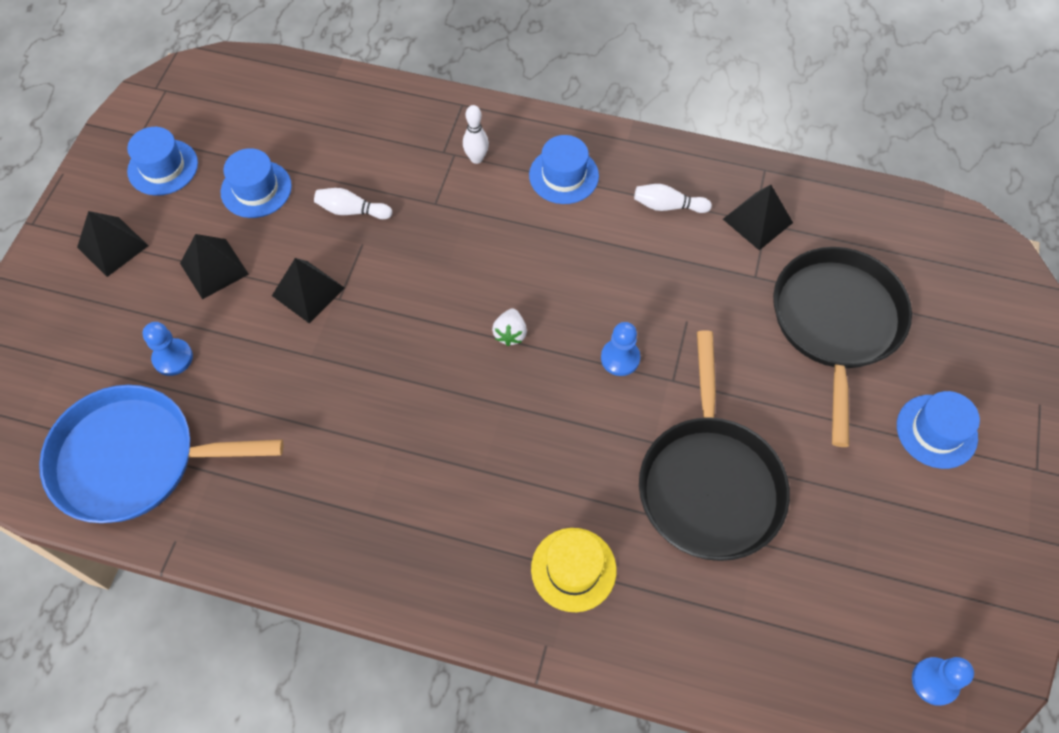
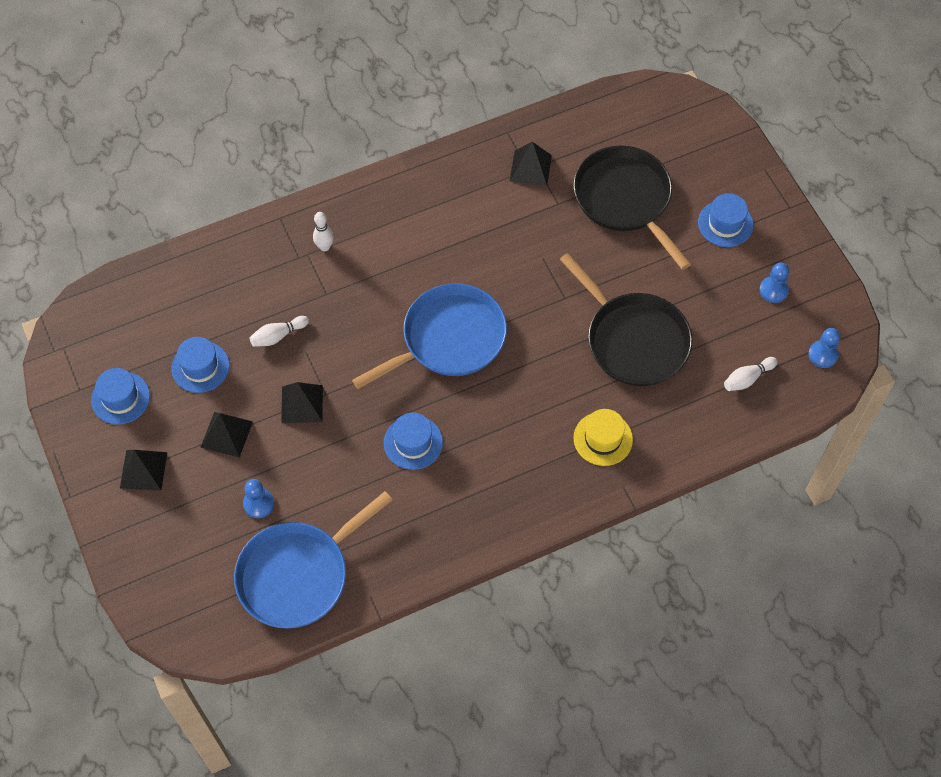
camera: 40 degrees left, 0 degrees up
(510, 334) = (449, 339): white strawberry -> blue pan
(564, 175) = (390, 220): blue hat -> blue hat (413, 442)
(620, 358) = (525, 307): blue pawn -> blue pawn (773, 290)
(668, 206) = (470, 195): white bowling pin -> white bowling pin (747, 378)

